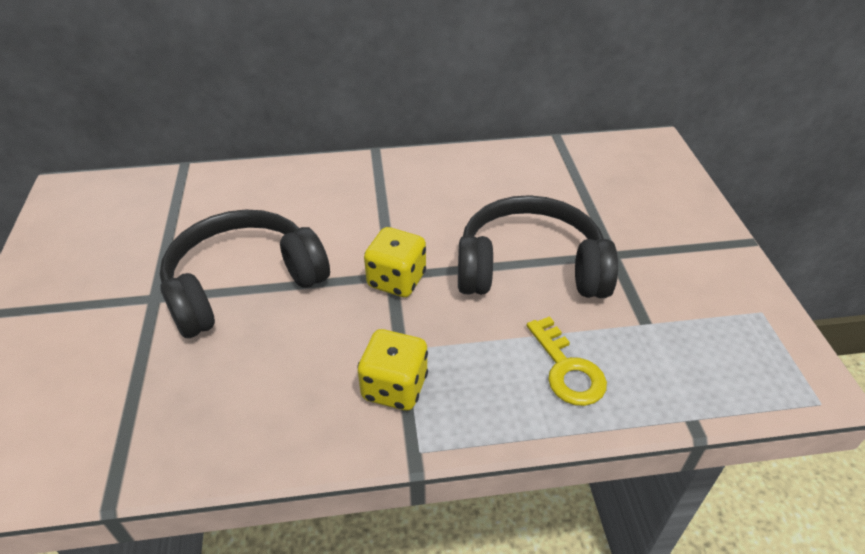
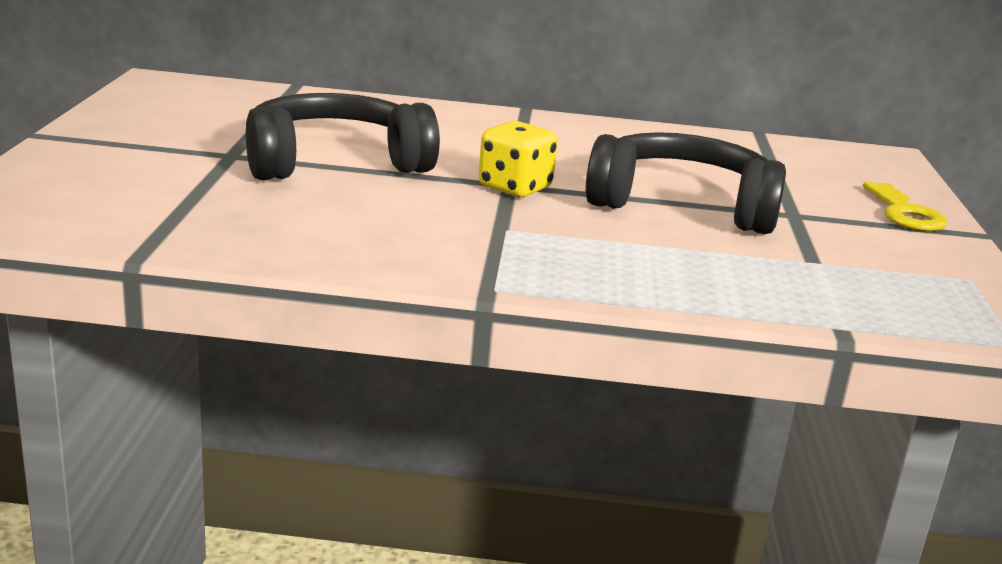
camera: 10 degrees right, 20 degrees down
(394, 387) = (483, 248): yellow dice -> none
(567, 369) = (698, 272): yellow key -> yellow key (905, 213)

